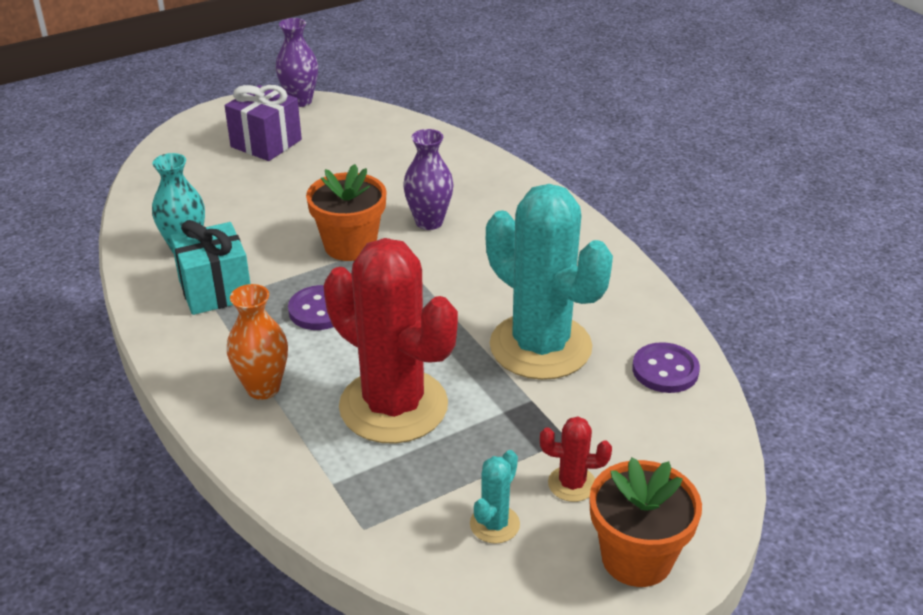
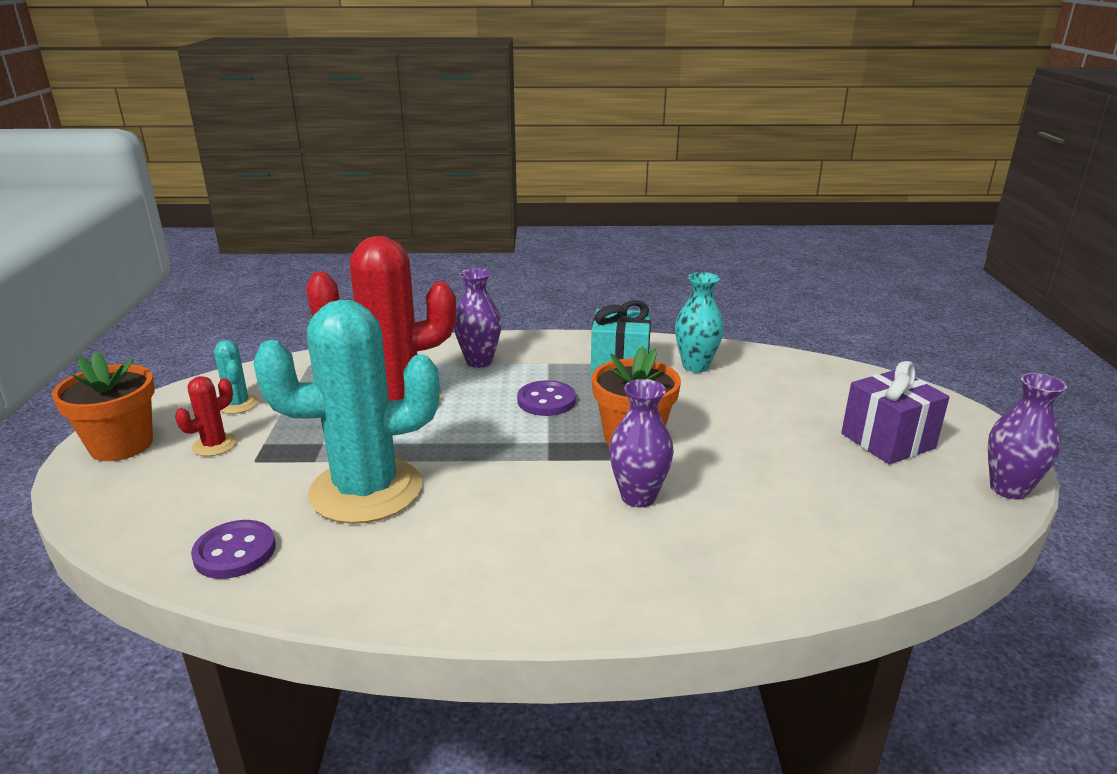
camera: 120 degrees right, 10 degrees down
(263, 388) = (479, 361): orange vase -> purple vase

